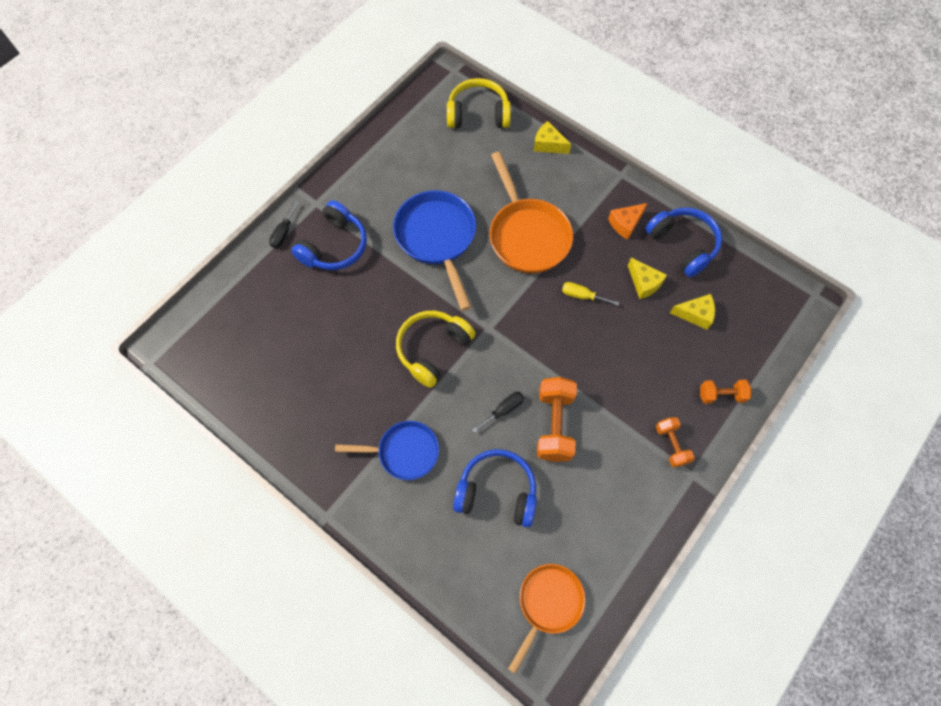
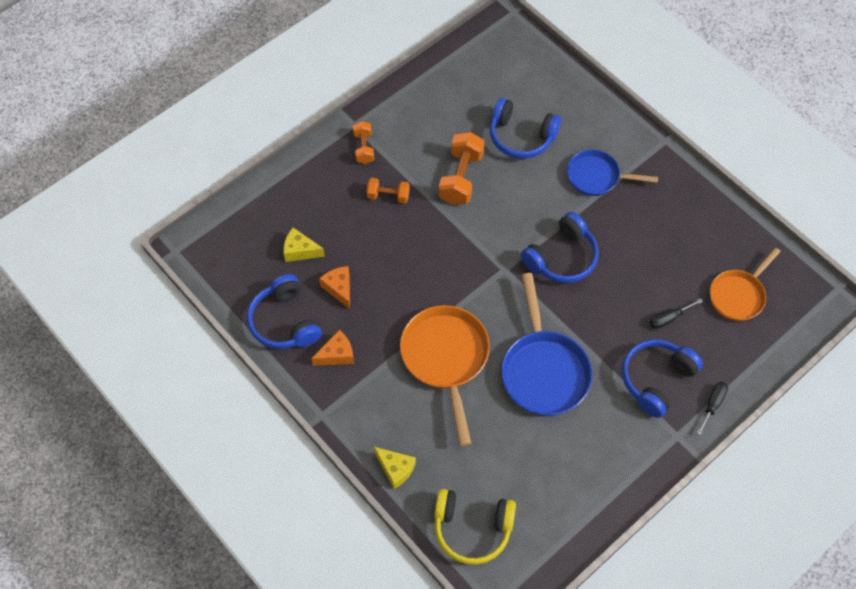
camera: 170 degrees left, 5 degrees down
(433, 350) = (562, 257): yellow headphones -> blue headphones
(503, 410) = (503, 196): black screwdriver -> black screwdriver (669, 318)
(548, 603) = (495, 61): orange pan -> orange pan (738, 295)
(582, 296) = (405, 285): yellow screwdriver -> none
(644, 283) = (339, 288): yellow cheese -> orange cheese
(721, 395) = (305, 179): orange dumbbell -> orange dumbbell (388, 196)

